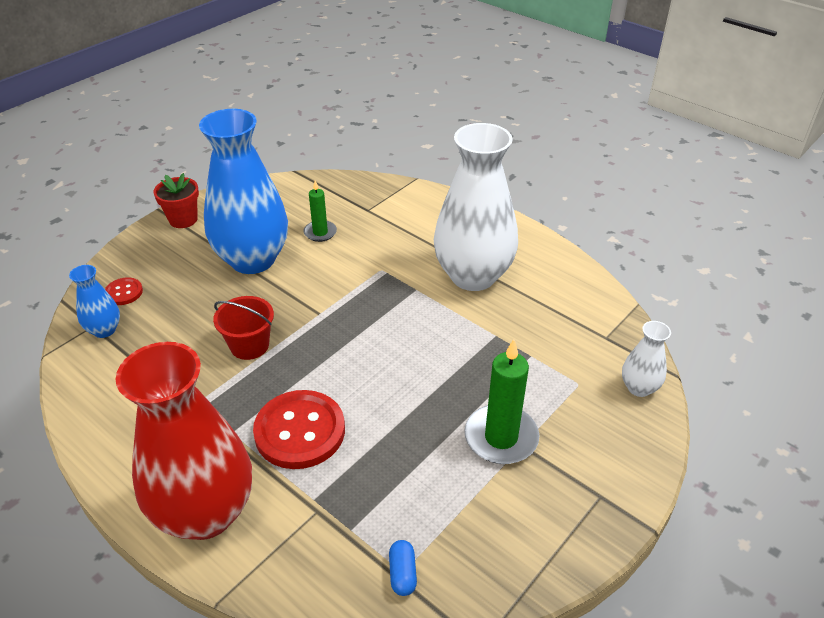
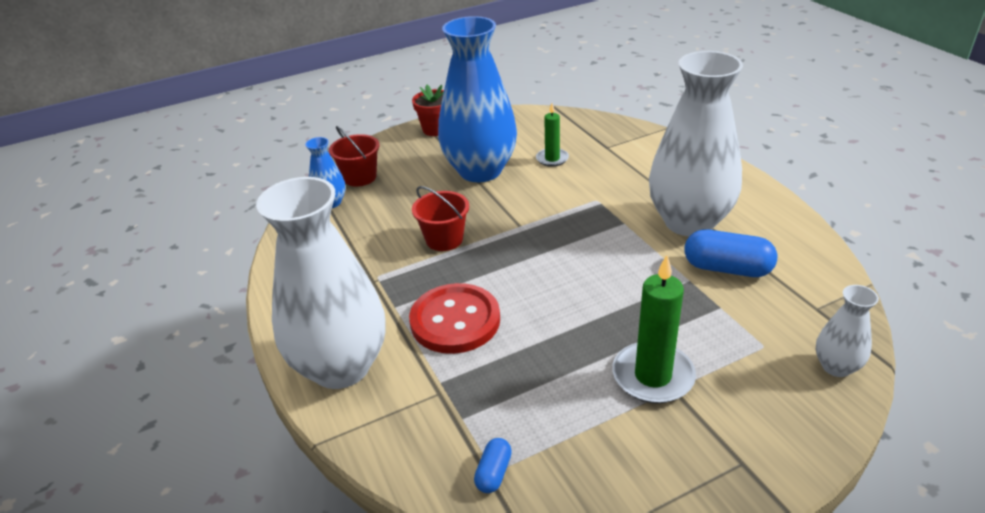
camera: 25 degrees right, 5 degrees down
(124, 292) = (360, 177): red button -> red bucket
(205, 512) = (341, 367): red vase -> white vase
(522, 316) = (727, 268): none -> blue capsule

